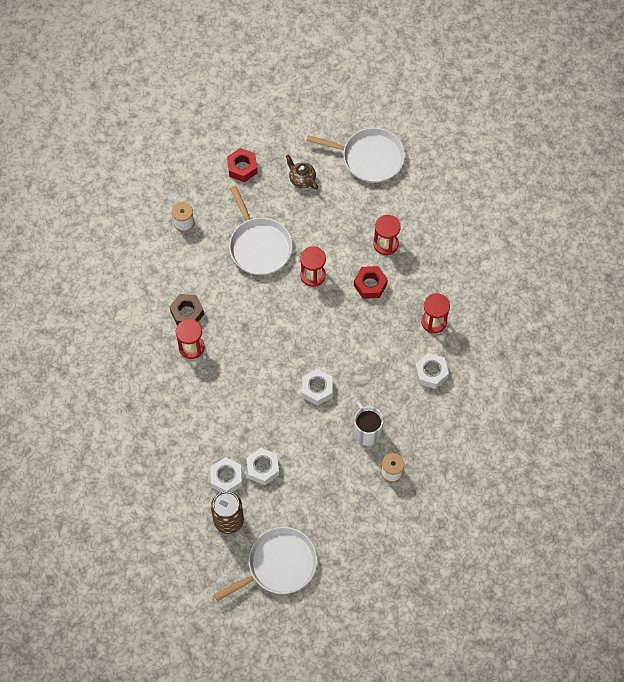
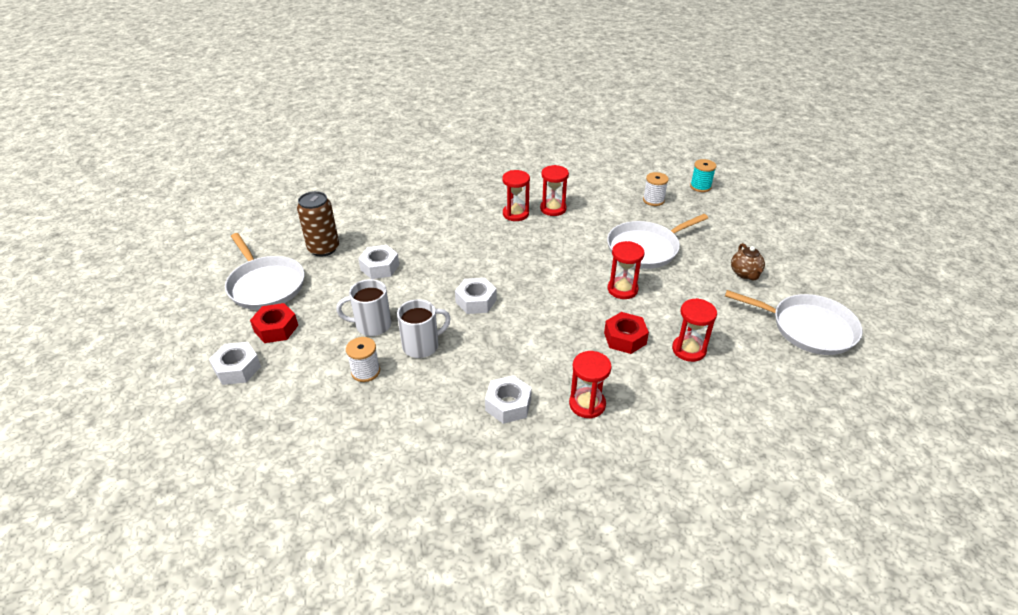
camera: 85 degrees right, 25 degrees down
(165, 176) = (700, 186): none -> turquoise spool
(187, 313) = (553, 209): brown nut -> red hourglass
(226, 478) = (371, 244): white nut -> white nut (237, 369)
(242, 168) = (736, 231): red nut -> red nut (276, 328)
(302, 179) = (745, 274): brown teapot -> brown teapot turned 135 degrees clockwise
(340, 470) = (372, 325): none -> white mug
(369, 158) = (808, 328): white pan -> white pan turned 75 degrees counterclockwise

